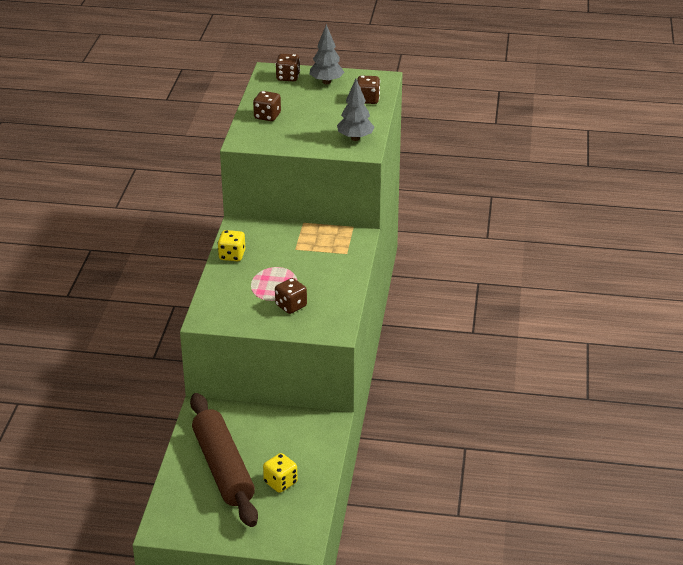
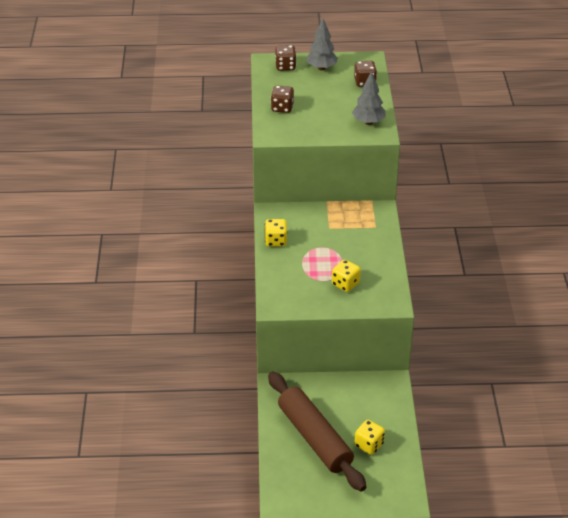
camera: 10 degrees left, 5 degrees up
(291, 306) = (345, 284): brown dice -> yellow dice

